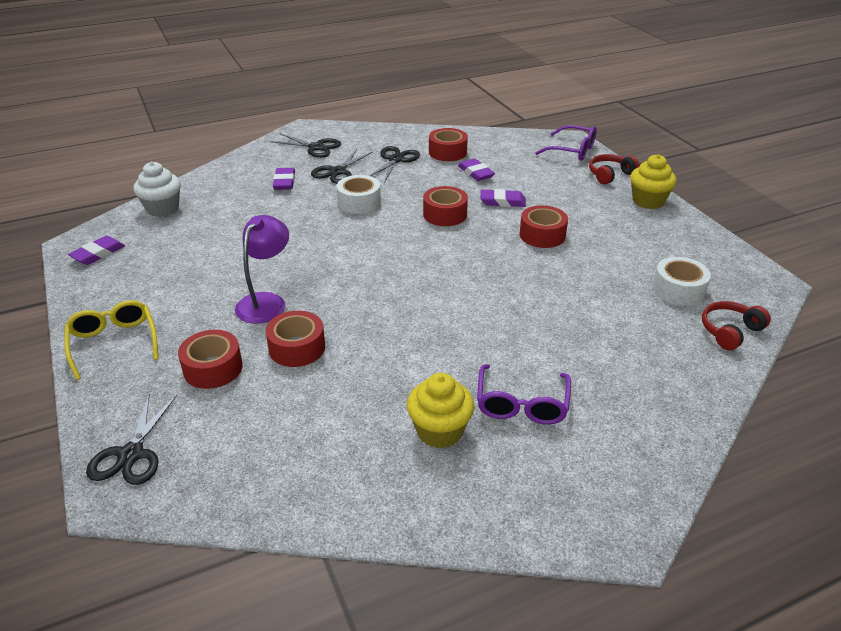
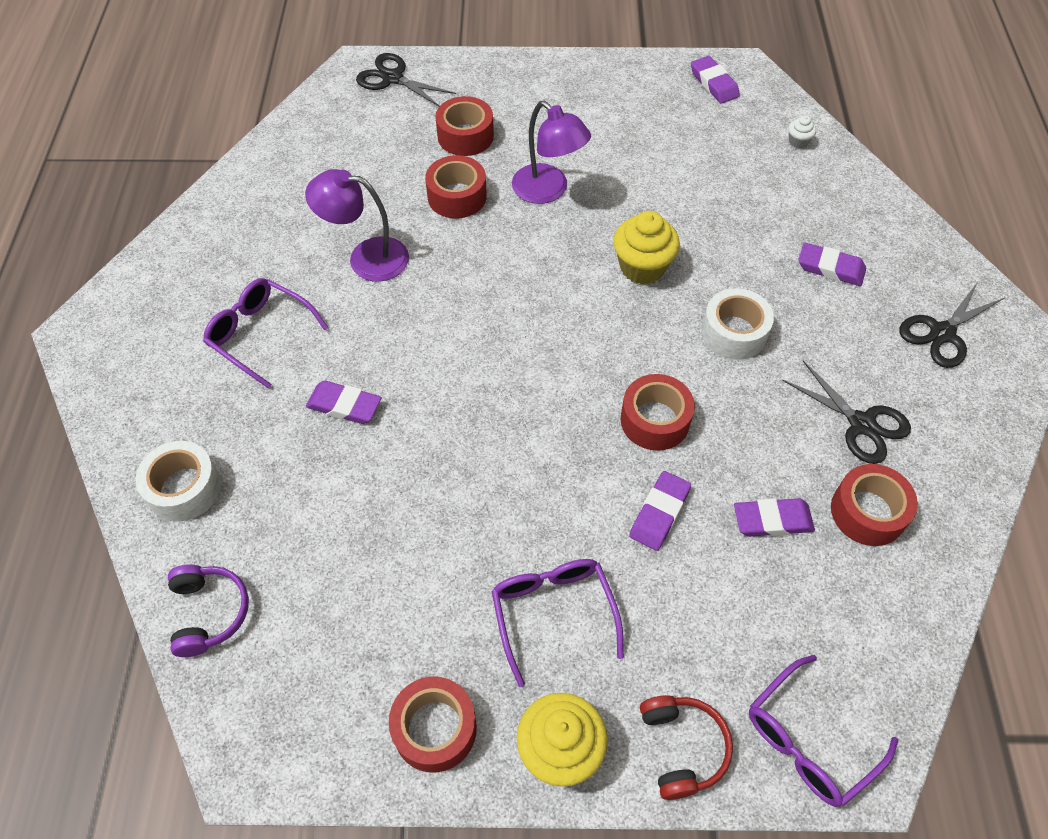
camera: 115 degrees right, 20 degrees up
(114, 343) = (543, 81): yellow glasses -> none
(163, 209) = (798, 141): white cupcake -> white cupcake, size x0.47
(337, 172) = (842, 336): black scissors -> none
(398, 375) = (366, 257): none -> purple lamp
(439, 431) = (276, 261): yellow cupcake -> yellow cupcake (642, 267)
(542, 235) = (539, 517): red tape -> red tape (435, 728)
(542, 333) = (344, 405): none -> purple eraser
(590, 218) = (553, 614): none -> purple glasses
(678, 290) = (319, 612): white tape -> white tape (184, 488)
(730, 331) = (209, 612): red headphones -> purple headphones

